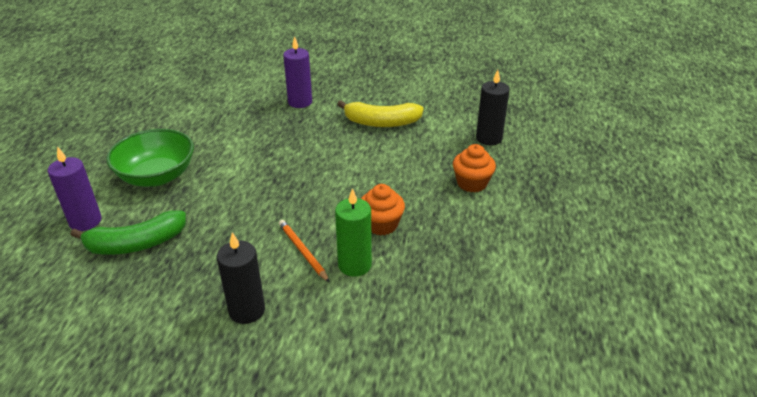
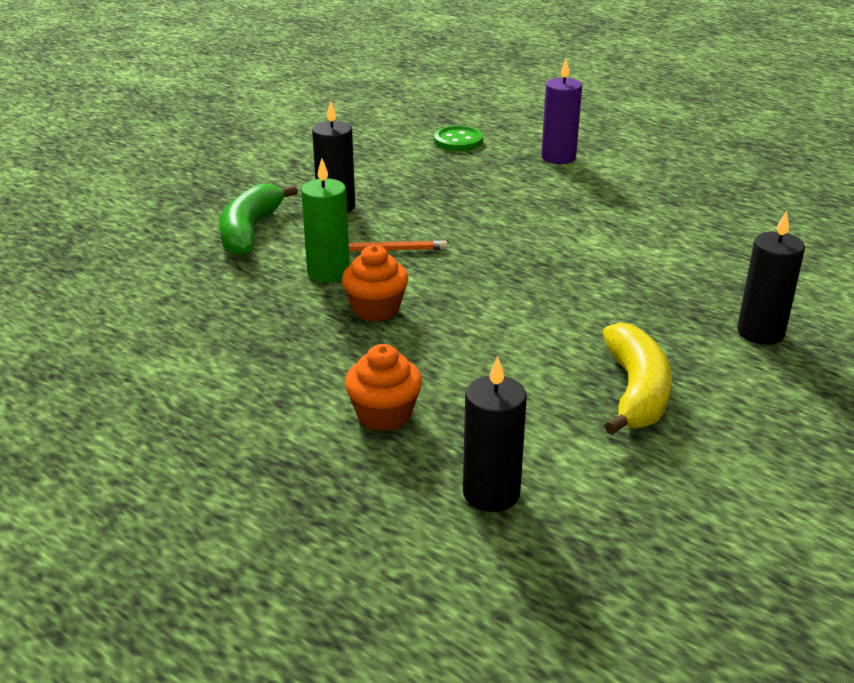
camera: 120 degrees right, 5 degrees down
(62, 291) = (458, 141): none -> green button
(136, 244) = (494, 174): green banana -> green banana (250, 231)
(157, 176) = (616, 198): green bowl -> none
(300, 102) = (760, 332): purple candle -> black candle
(381, 122) = (635, 391): yellow banana -> yellow banana turned 150 degrees clockwise

